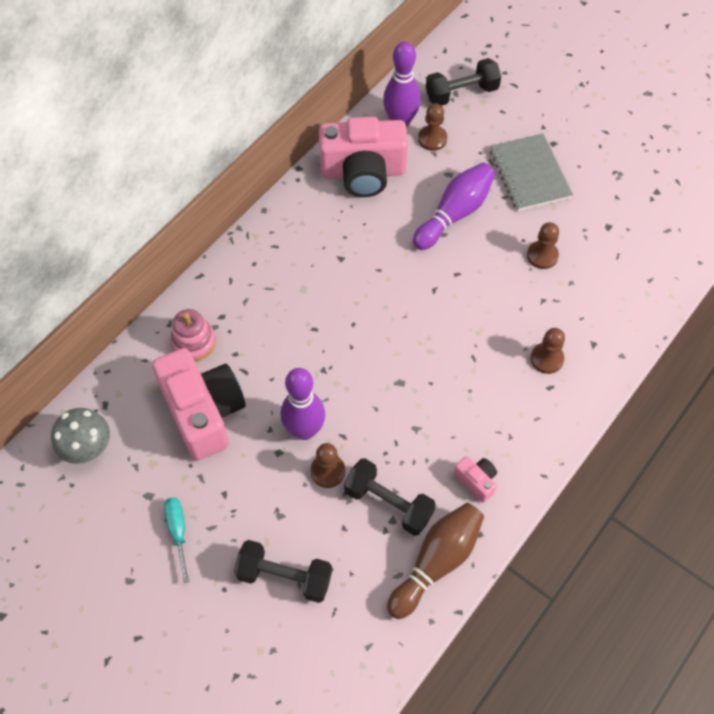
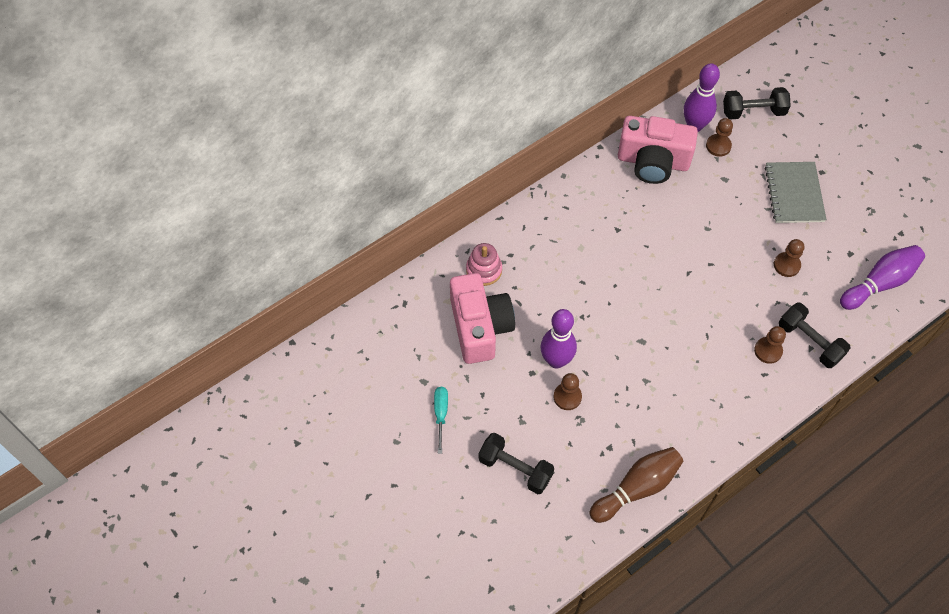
camera: 15 degrees right, 0 degrees up
(88, 449) = (385, 334): grey mushroom -> none
(388, 503) = (609, 433): black dumbbell -> black dumbbell (809, 342)
(454, 214) = (721, 213): purple bowling pin -> purple bowling pin (879, 283)
(476, 481) = (684, 433): pink camera -> none

